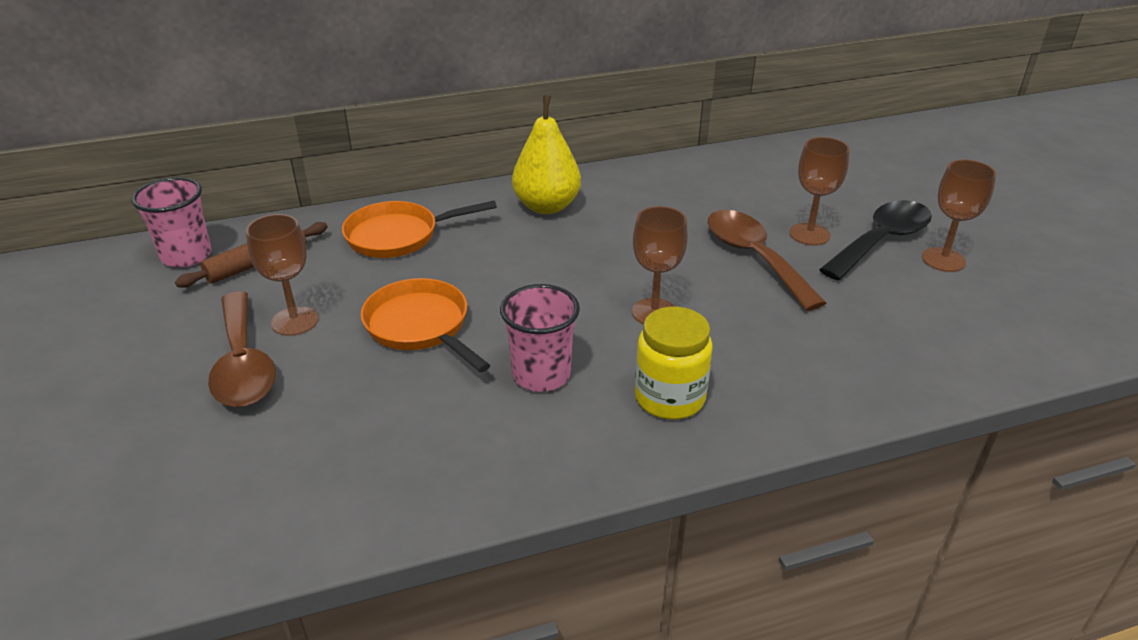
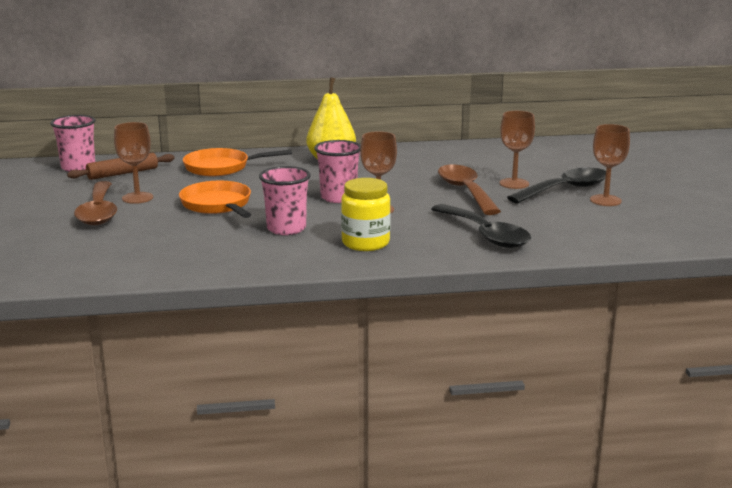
camera: 10 degrees right, 15 degrees down
(588, 290) = (338, 197): none -> pink cup
(827, 357) = (485, 235): none -> black spoon

